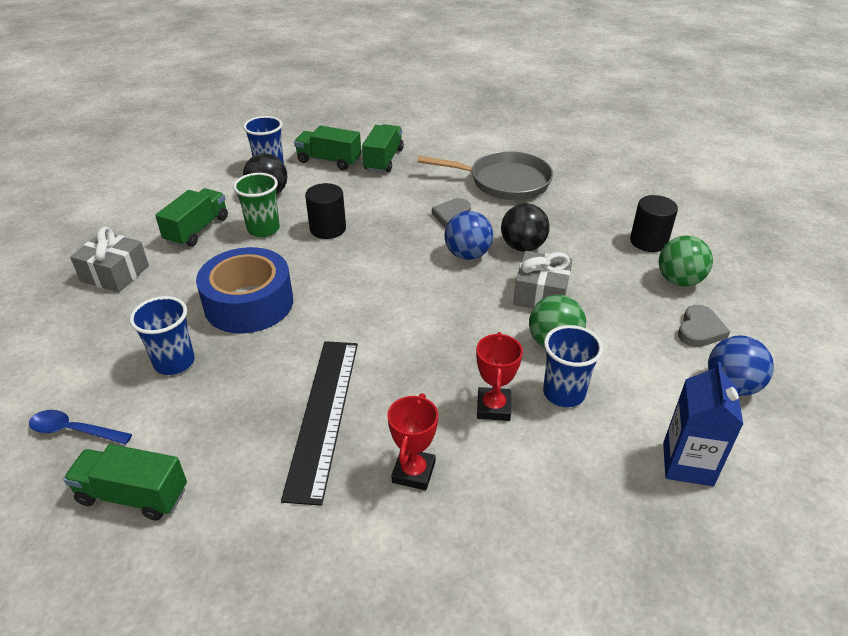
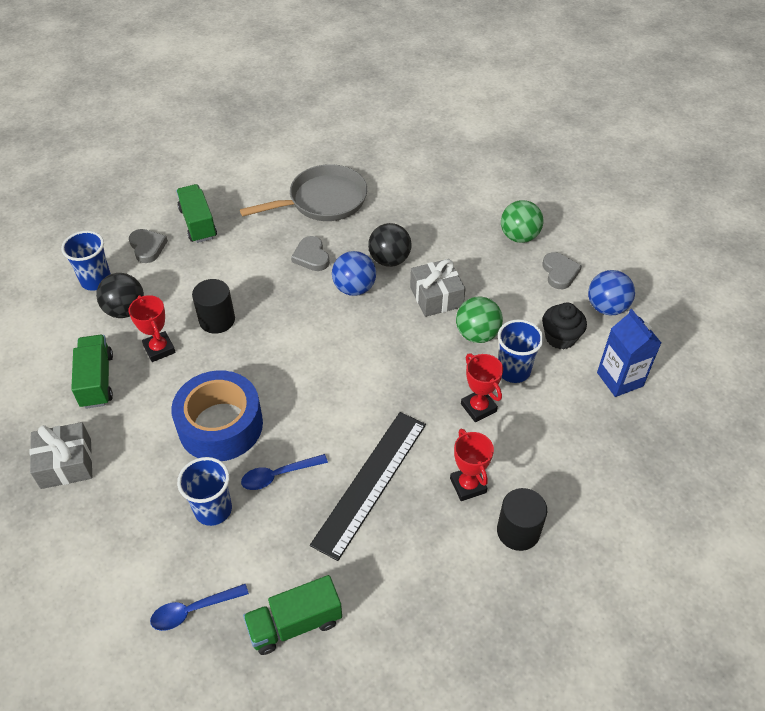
camera: 35 degrees left, 10 degrees up
(252, 365) = (278, 475): none -> blue spoon
(263, 229) = (159, 349): green cup -> red trophy
(323, 415) = (370, 482): black ruler -> black ruler turned 60 degrees clockwise
(329, 161) = (147, 247): green truck -> grey heart
(647, 388) = (560, 337): none -> black cupcake
(648, 241) = (474, 210): black cylinder -> black cylinder (518, 531)

